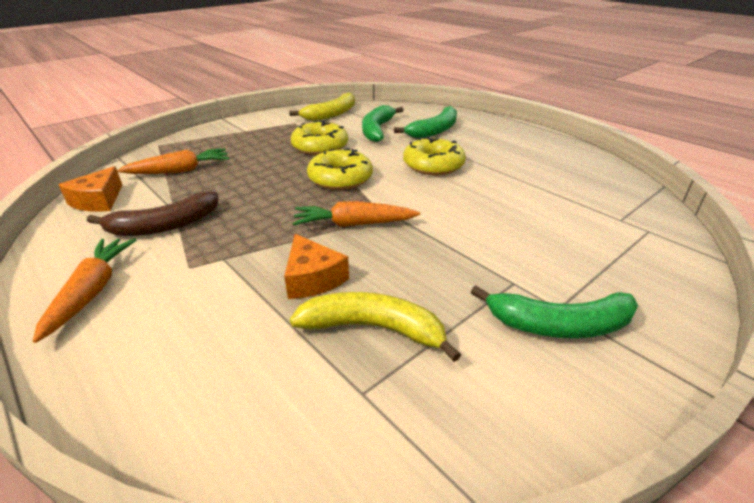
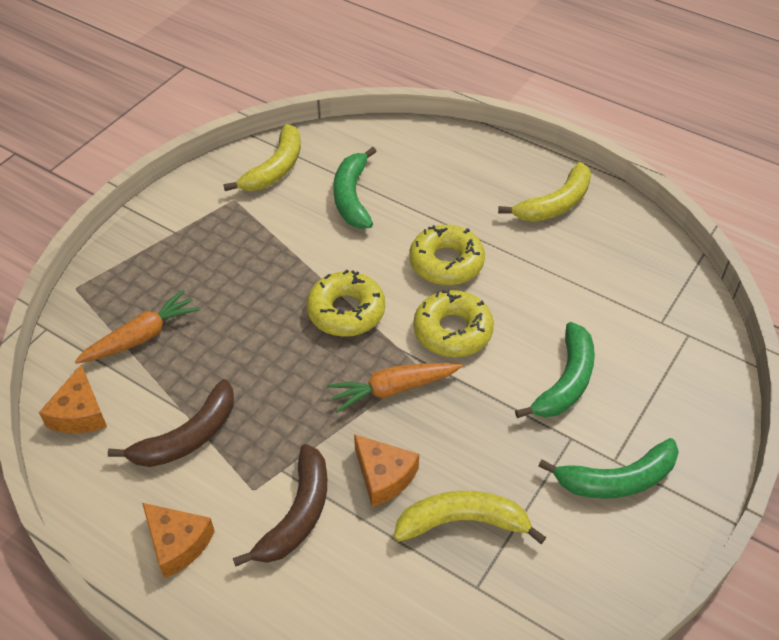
camera: 15 degrees left, 15 degrees up
(92, 292) = (178, 543): orange carrot -> orange cheese
(213, 291) = (297, 515): none -> brown banana
(320, 146) = (293, 249): yellow donut -> yellow donut (452, 331)
(434, 130) = (427, 185): green banana -> green banana (566, 381)
(532, 148) = (555, 204): none -> yellow banana

